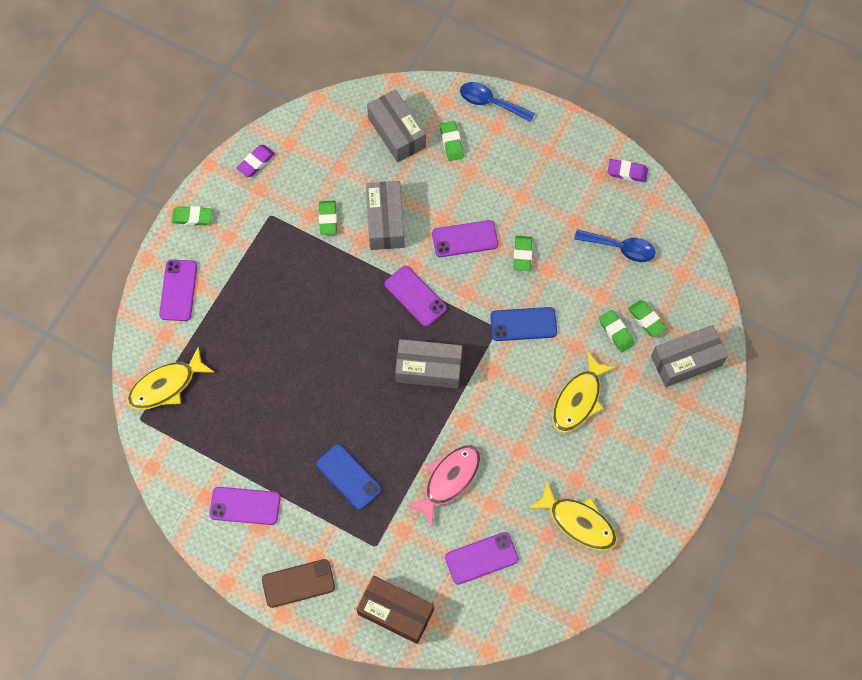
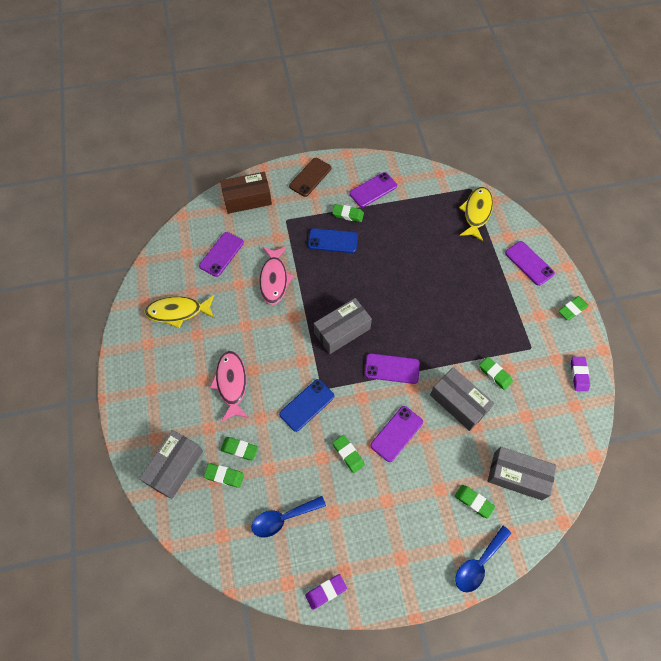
camera: 140 degrees right, 5 degrees down
(302, 496) = (348, 214): none -> green eraser
(490, 102) = (478, 563): blue spoon -> blue spoon turned 150 degrees clockwise
(578, 399) = (231, 384): yellow fish -> pink fish

